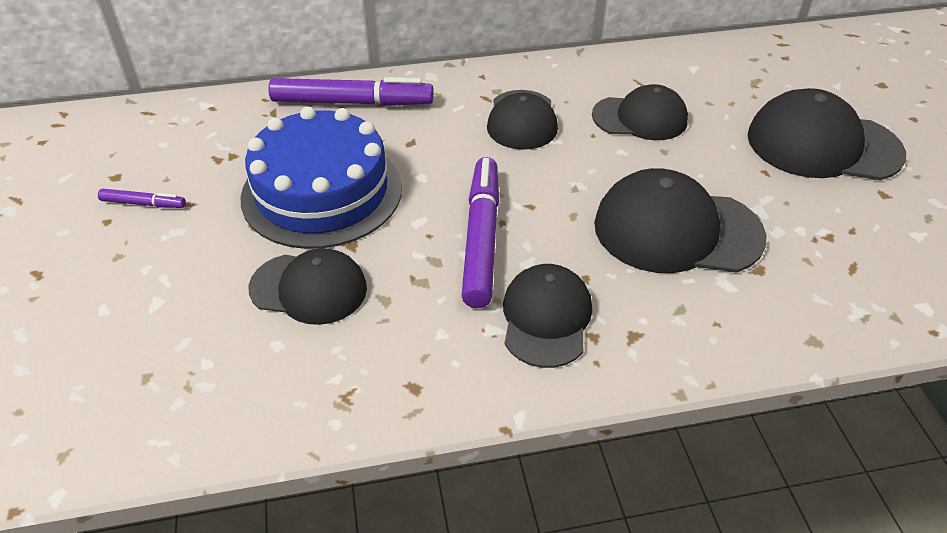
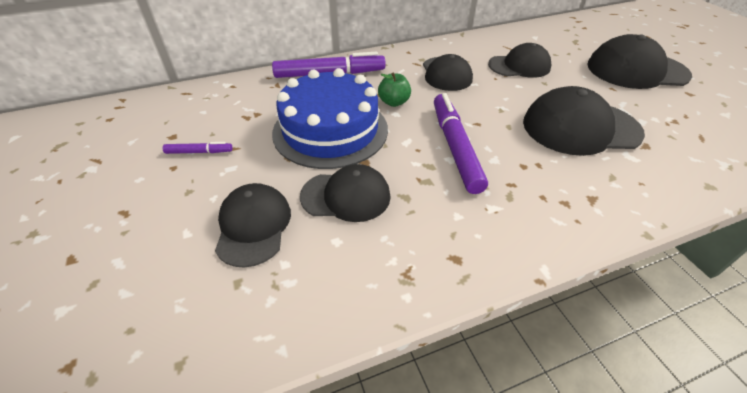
camera: 10 degrees left, 0 degrees up
(425, 159) = (394, 102): none -> green apple
(546, 318) = (526, 194): black cap -> black cap (253, 226)

